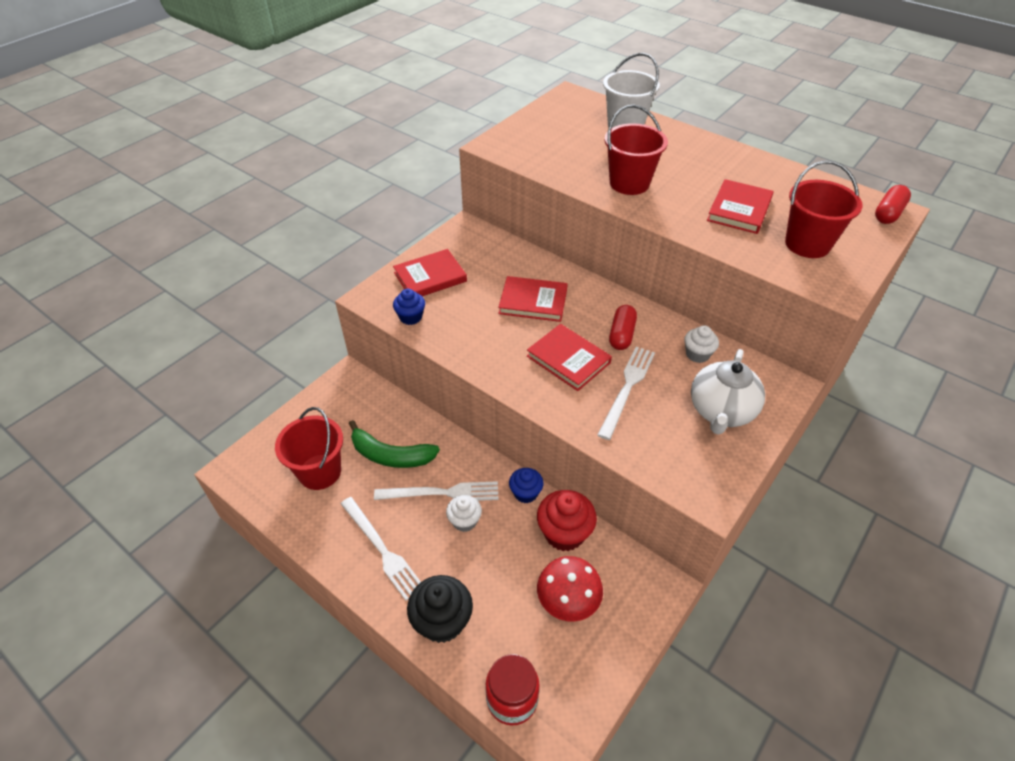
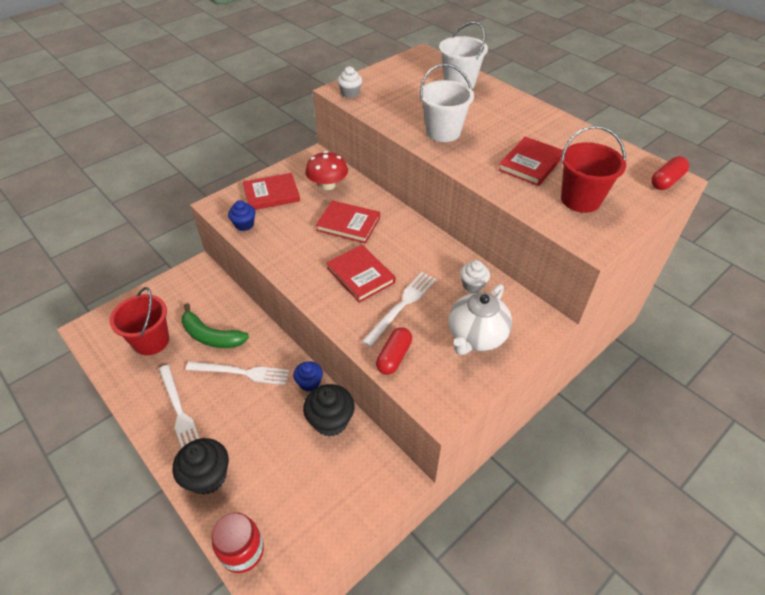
camera: 10 degrees right, 0 degrees up
(464, 521) = (252, 398): white cupcake -> white cupcake (350, 93)
(564, 533) = (330, 421): red cupcake -> black cupcake
(568, 600) = (315, 477): red mushroom -> red mushroom (328, 185)
(621, 335) = (413, 260): red capsule -> red capsule (394, 357)
(629, 183) = (443, 132): red bucket -> white bucket

